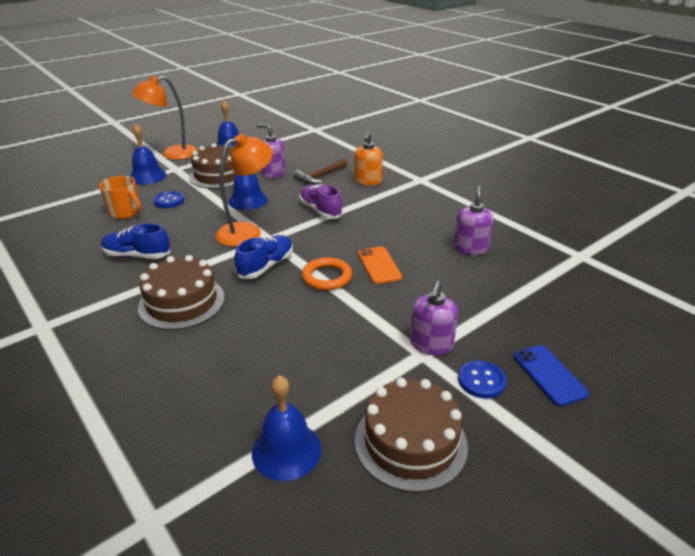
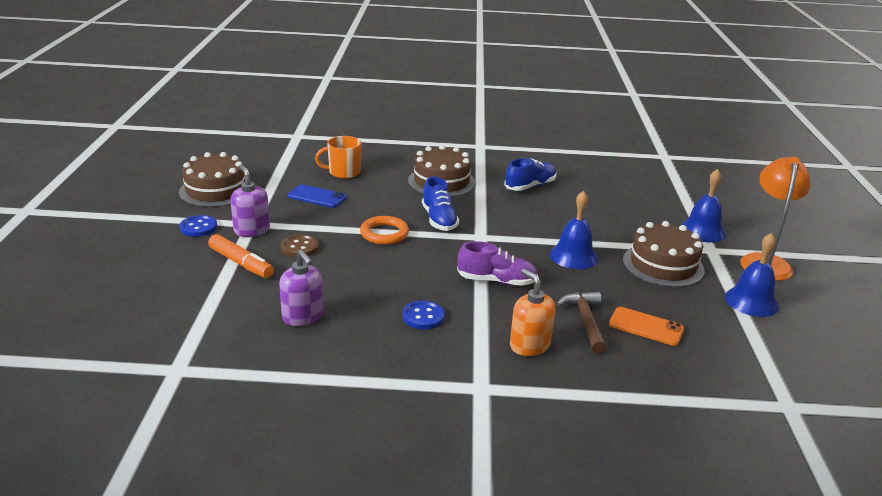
camera: 130 degrees right, 5 degrees down
(125, 212) = (619, 201): orange mug -> orange mug (343, 172)
(169, 201) = (622, 223): blue button -> blue button (423, 316)
(247, 231) = (507, 233): orange lamp -> none
(273, 173) = (631, 296): purple soap dispenser -> none
(286, 450) = (274, 166): blue bell -> none
(379, 265) = (361, 260): orange phone -> orange phone (646, 326)
(410, 301) = (299, 247): none -> brown button
(475, 311) = (241, 263): none -> orange marker
(549, 375) = (153, 249): blue phone -> blue phone (317, 197)

